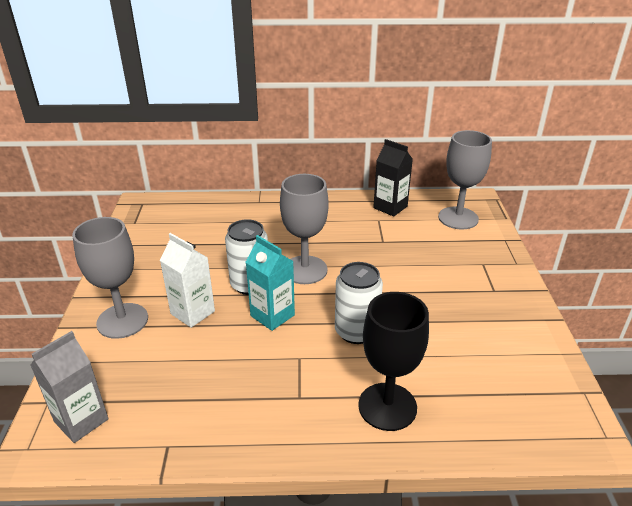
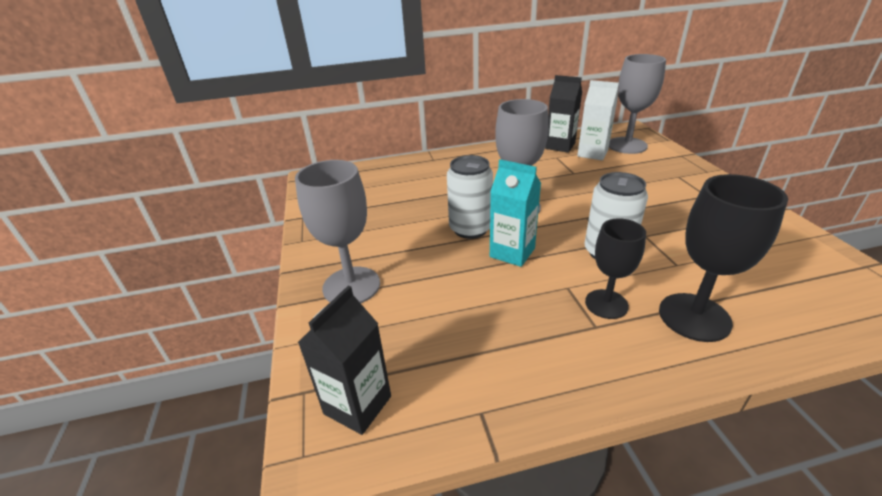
camera: 10 degrees left, 0 degrees up
(81, 420) = (357, 405): grey carton -> black carton
(192, 312) = (425, 264): white carton -> white carton (592, 153)
(321, 380) = (606, 304): none -> black goblet

